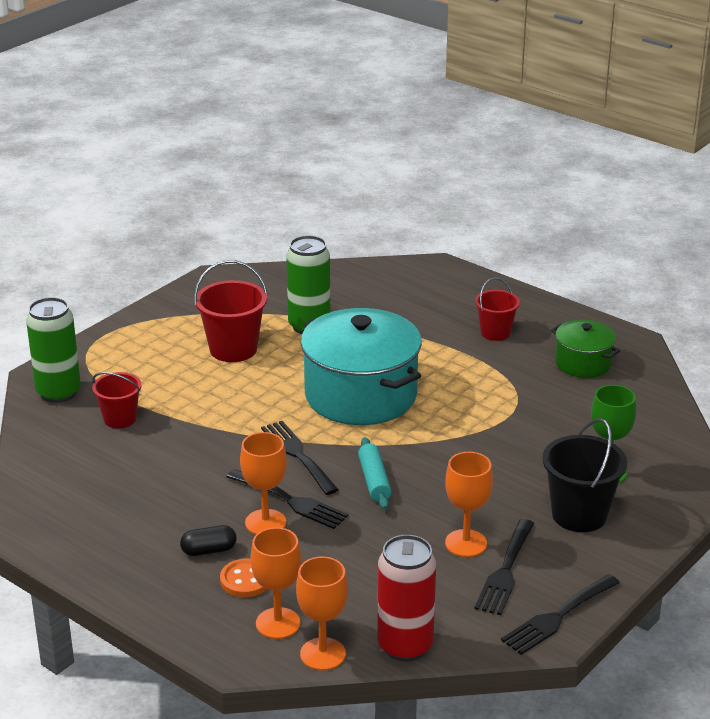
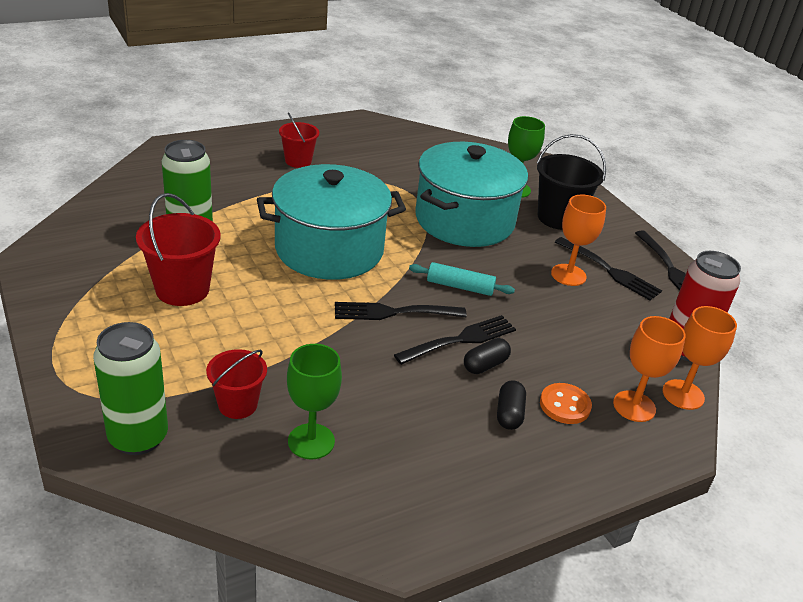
camera: 70 degrees left, 5 degrees up
(104, 462) = (311, 441): none -> green goblet
(265, 523) = (485, 365): orange goblet -> black capsule
(499, 455) = (464, 220): none -> turquoise pot
(583, 363) = (374, 146): green pot -> none

